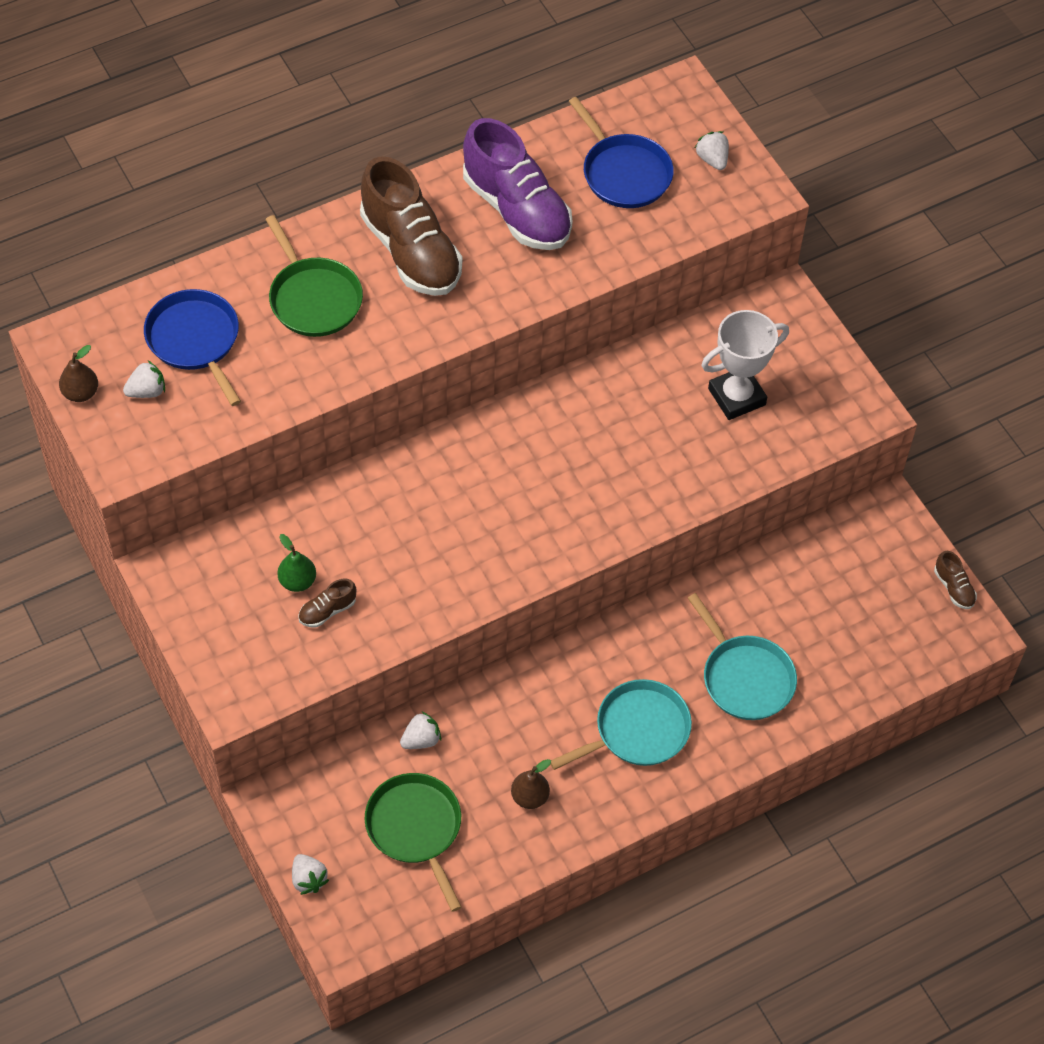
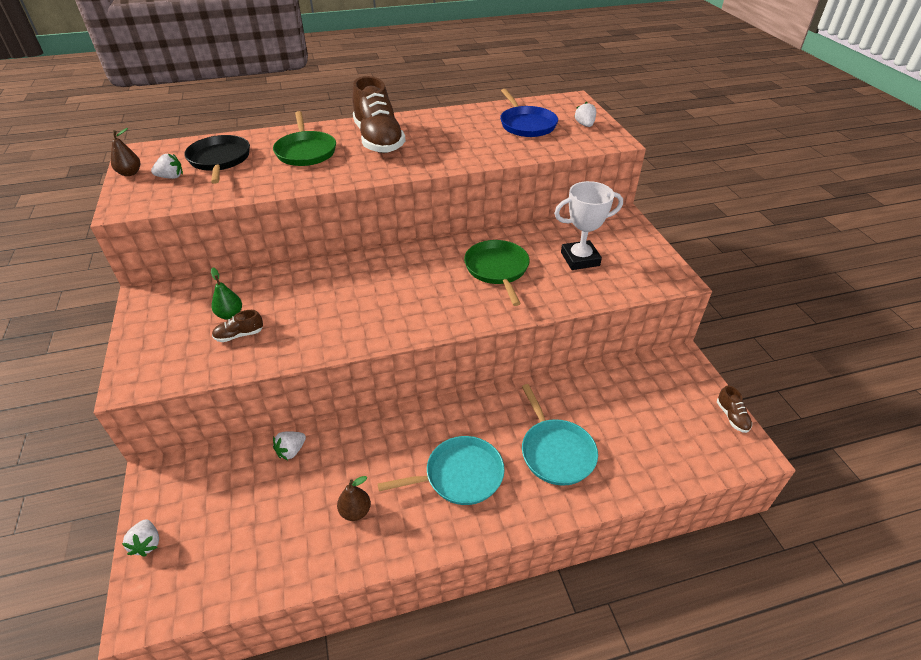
camera: 15 degrees right, 15 degrees down
(195, 340) = (220, 160): blue pan -> black pan
(415, 828) = (253, 518): green pan -> green pan (497, 269)
(421, 740) = (291, 451): white strawberry -> white strawberry turned 150 degrees clockwise
(516, 210) = (453, 131): purple shoe -> none

